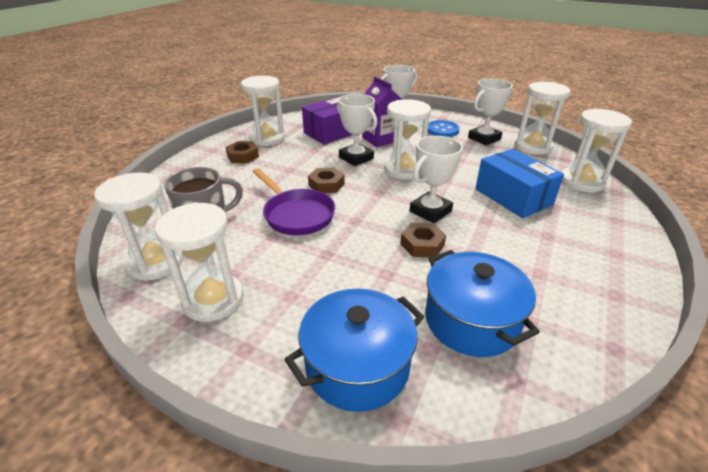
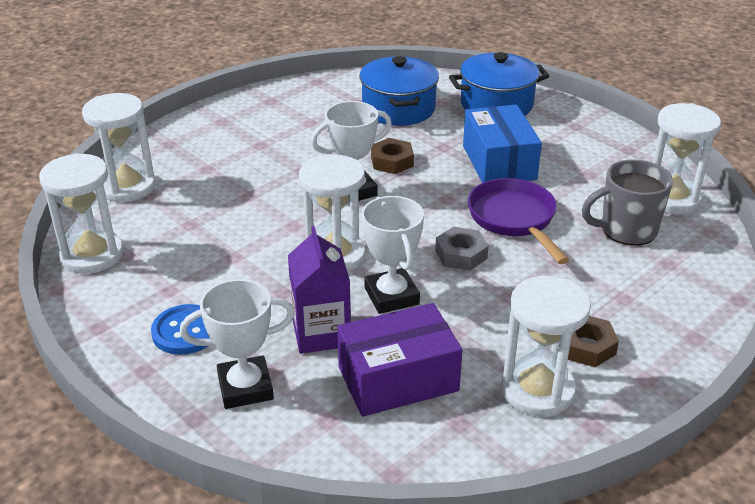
camera: 160 degrees left, 0 degrees up
(213, 299) = (605, 158): white hourglass -> none
(326, 185) = (461, 254): brown nut -> grey nut
(484, 138) = (141, 291): white trophy -> none
(513, 197) = (238, 187): blue box -> blue box (499, 162)

